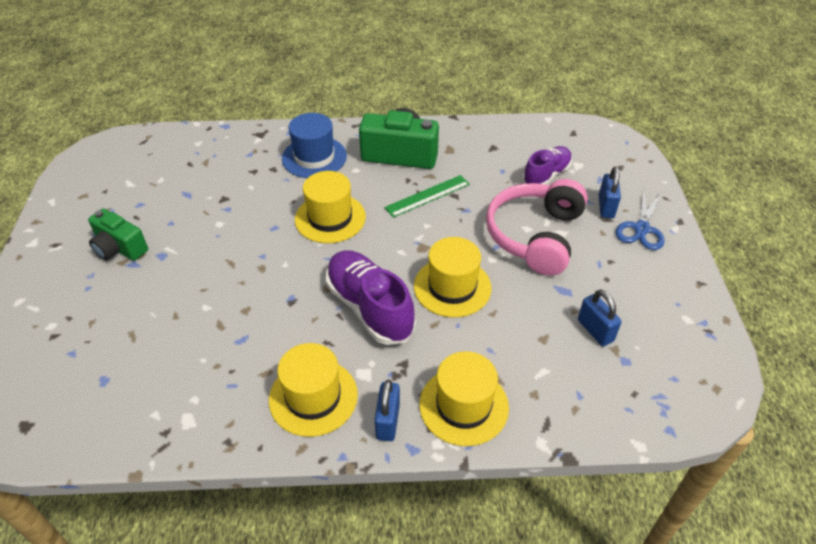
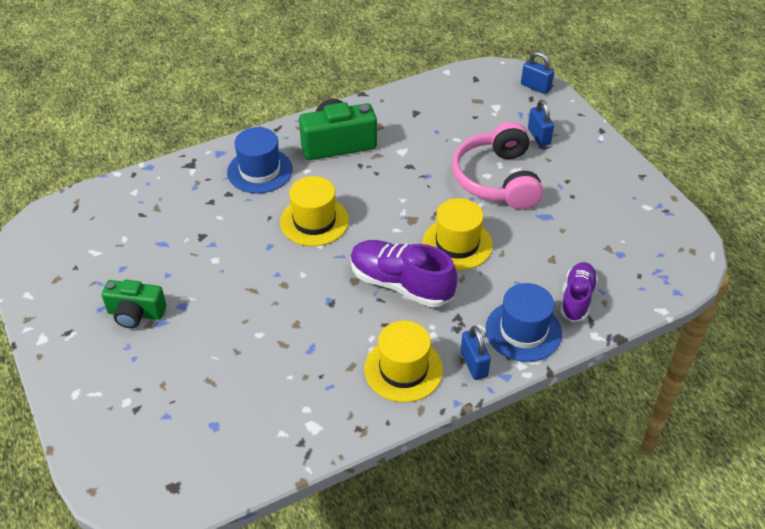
camera: 25 degrees left, 0 degrees up
(427, 196) = (386, 174): green ruler -> none
(463, 405) = (523, 331): yellow hat -> blue hat
(546, 175) = (475, 124): purple shoe -> purple shoe (577, 298)
(595, 330) = (586, 239): blue padlock -> blue padlock (535, 87)
(641, 229) = (576, 146): blue scissors -> none

